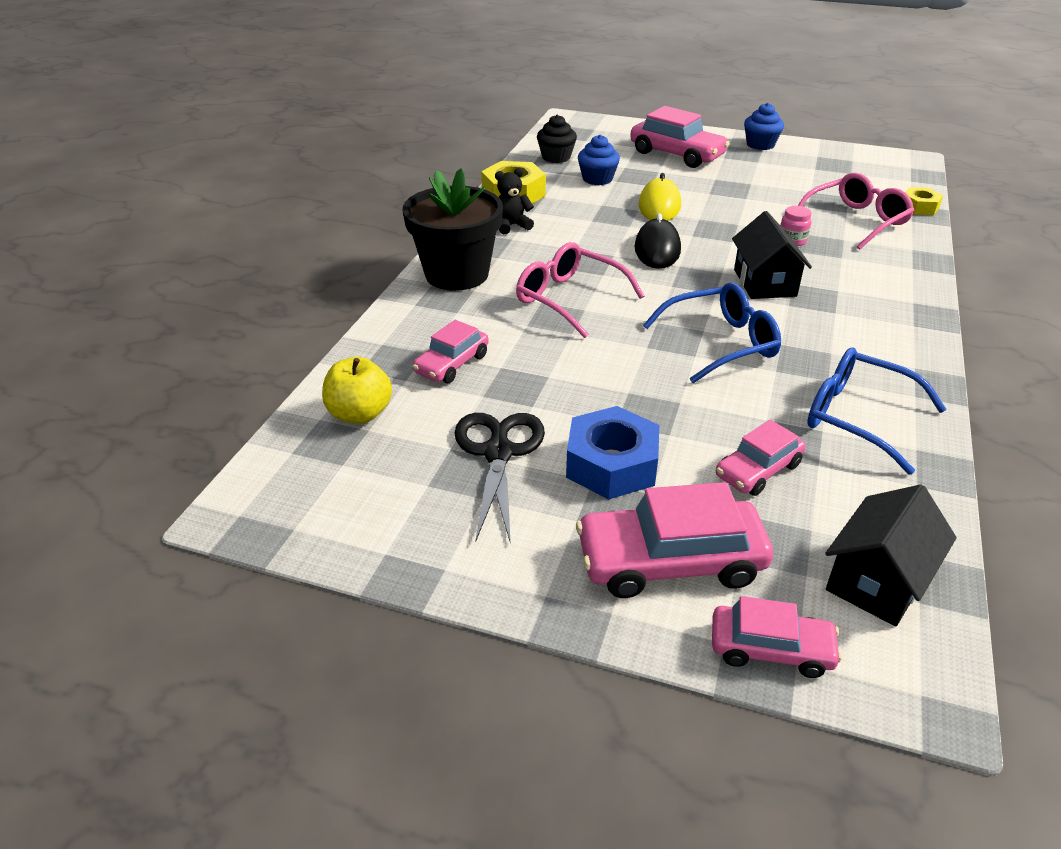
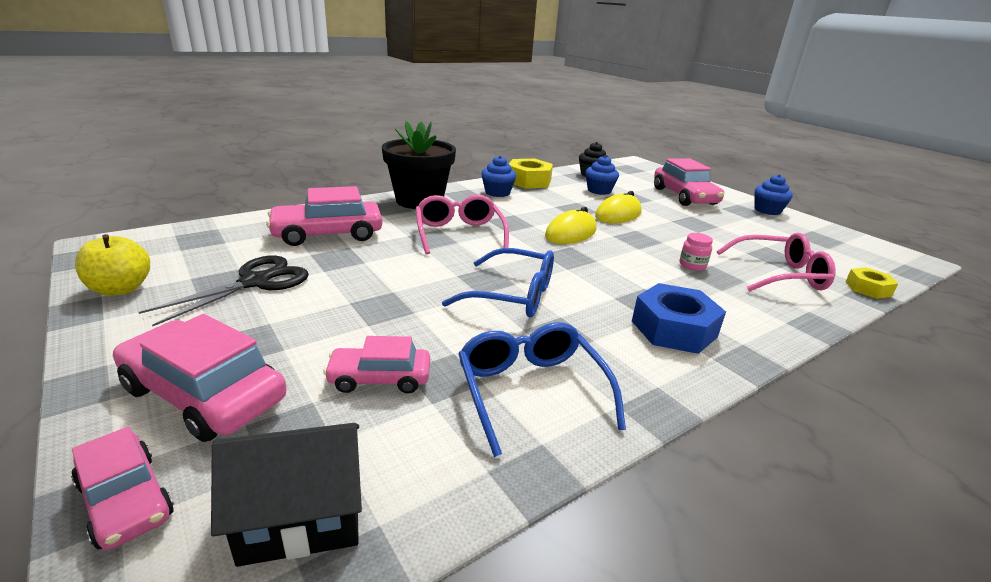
camera: 35 degrees right, 10 degrees down
(360, 414) = (237, 234): yellow apple -> yellow apple (121, 289)
(452, 364) = (328, 234): pink car -> pink car, size x1.66
(511, 226) = (497, 193): black teddy bear -> blue cupcake
(611, 464) = (297, 321): blue nut -> blue nut (673, 329)
(657, 249) = (570, 233): black mouse -> yellow mouse
(764, 283) = (619, 278): black house -> none

